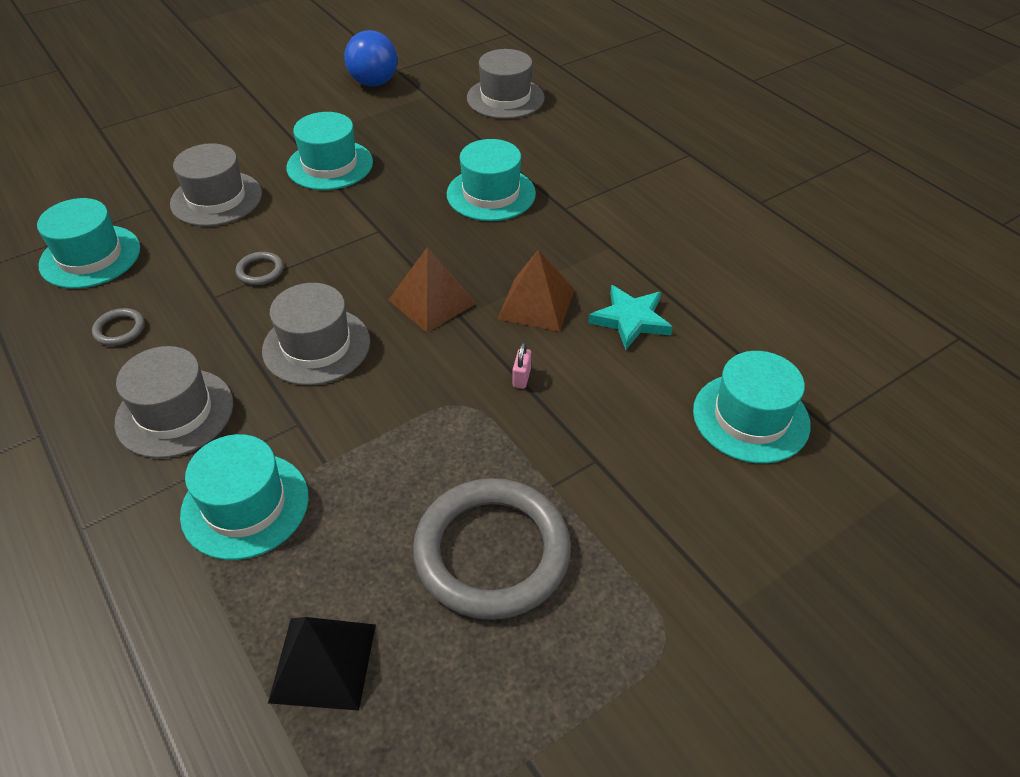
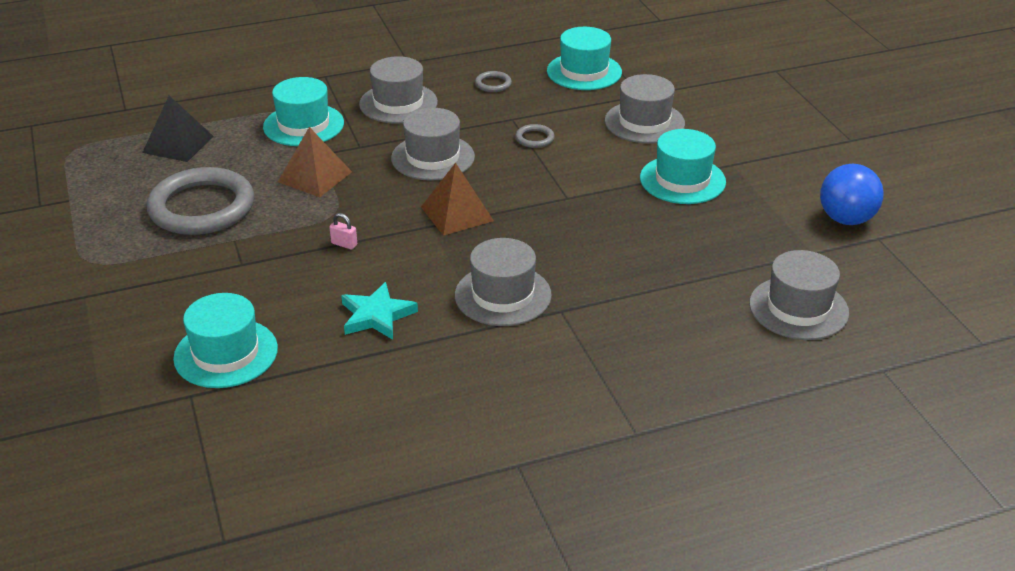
camera: 105 degrees right, 10 degrees down
(491, 194) = (602, 267): turquoise hat -> none
(536, 304) = (425, 267): brown pyramid -> brown pyramid (315, 177)
(559, 244) = (503, 295): none -> grey hat

